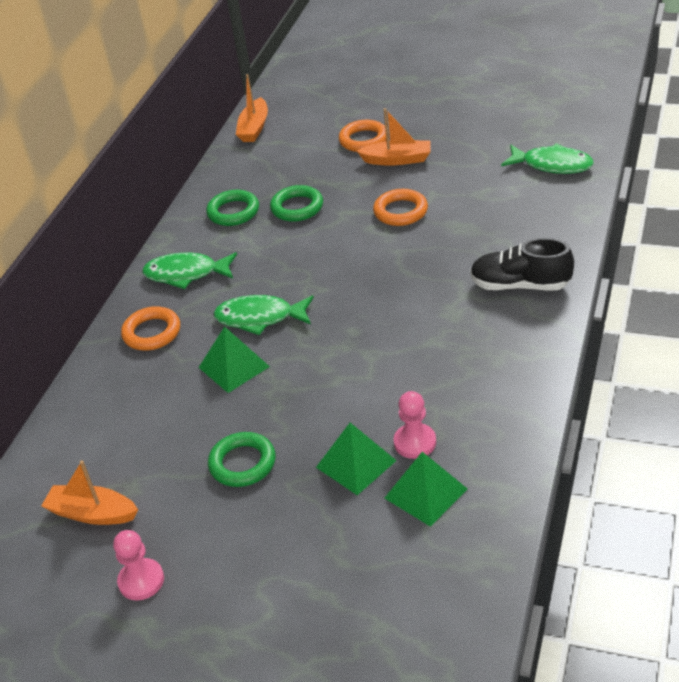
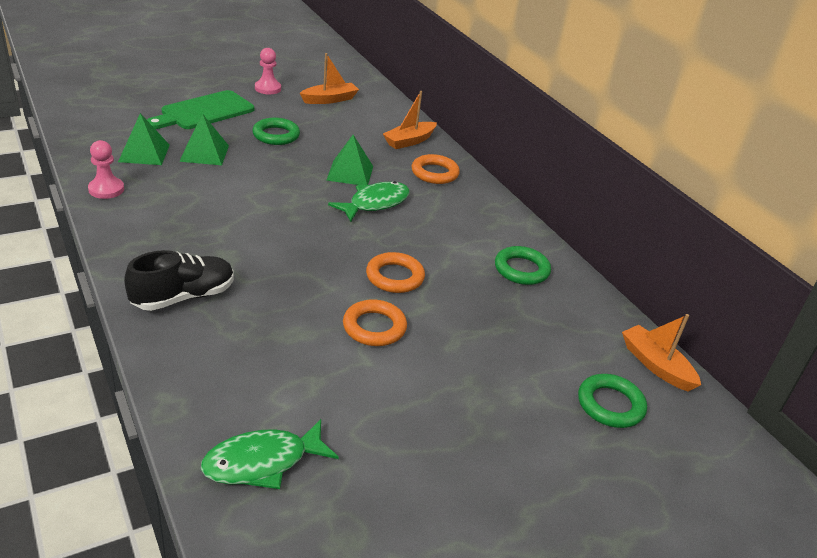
camera: 125 degrees right, 5 degrees down
(186, 274) = (475, 212): green fish -> none
(282, 556) = (204, 111): none -> green cutting board
(297, 207) = (475, 294): green ring -> green ring (610, 405)
(364, 140) = (524, 401): orange ring -> orange ring (395, 277)
(397, 160) = (453, 389): orange boat -> orange boat (409, 141)
(415, 442) = (175, 172): pink pawn -> pink pawn (106, 189)

